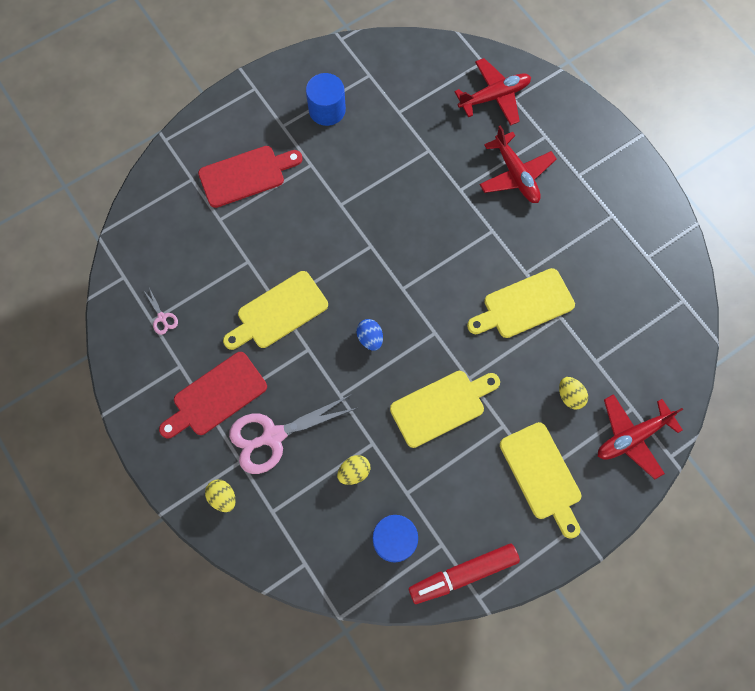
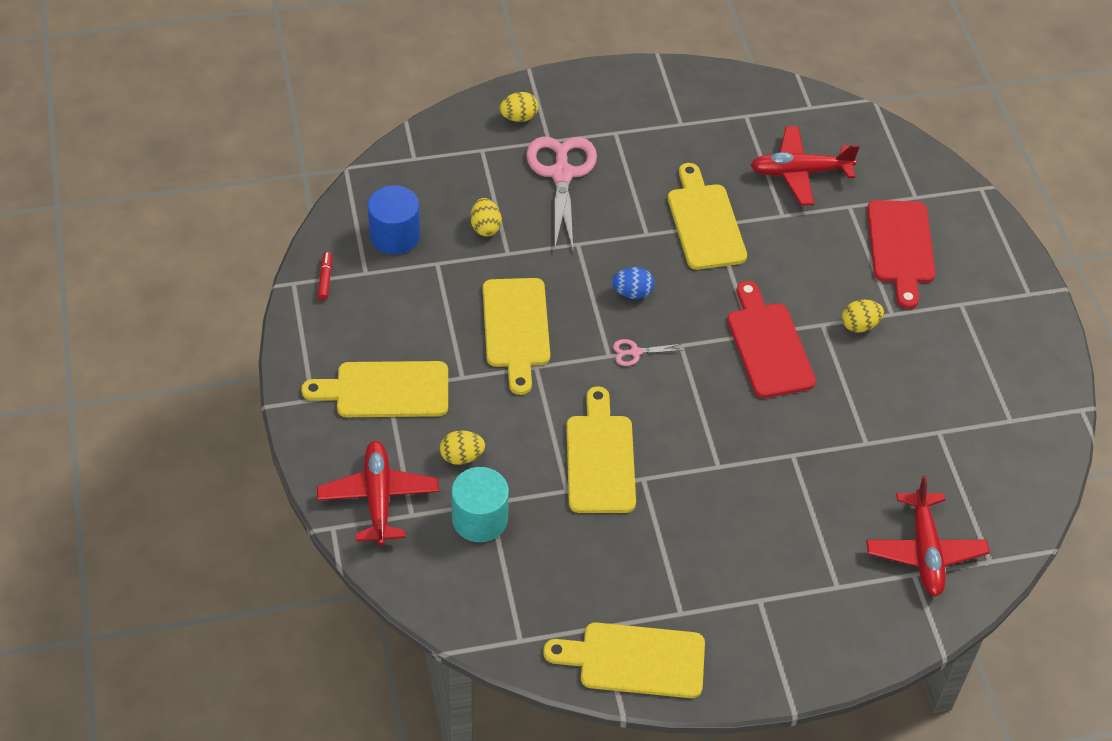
camera: 110 degrees right, 20 degrees down
(162, 317) = (745, 125): pink scissors -> pink scissors (635, 352)
(216, 396) = (631, 142): red cutting board -> red cutting board (768, 346)
(327, 110) = (969, 356): blue cylinder -> none
(331, 181) = (859, 325): none -> yellow egg
(463, 574) = (325, 279): red marker -> red marker, size x0.43
(516, 174) = (790, 526): red plane -> red plane (800, 172)
(611, 362) = (480, 519): none -> turquoise cylinder
(658, 229) = (635, 660): none -> yellow cutting board

